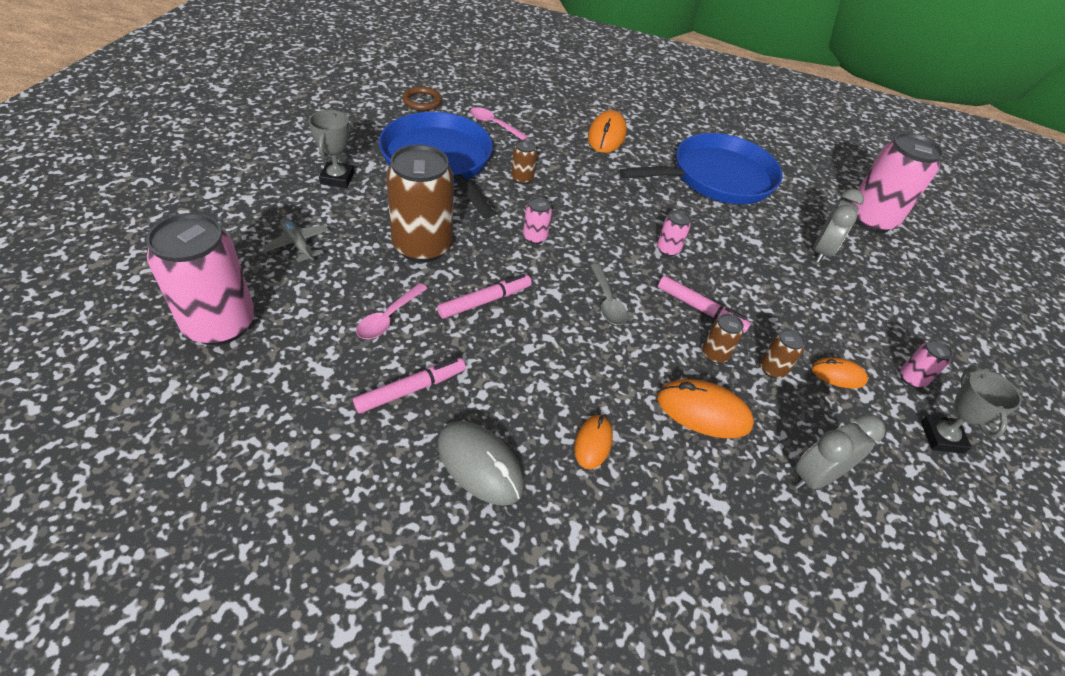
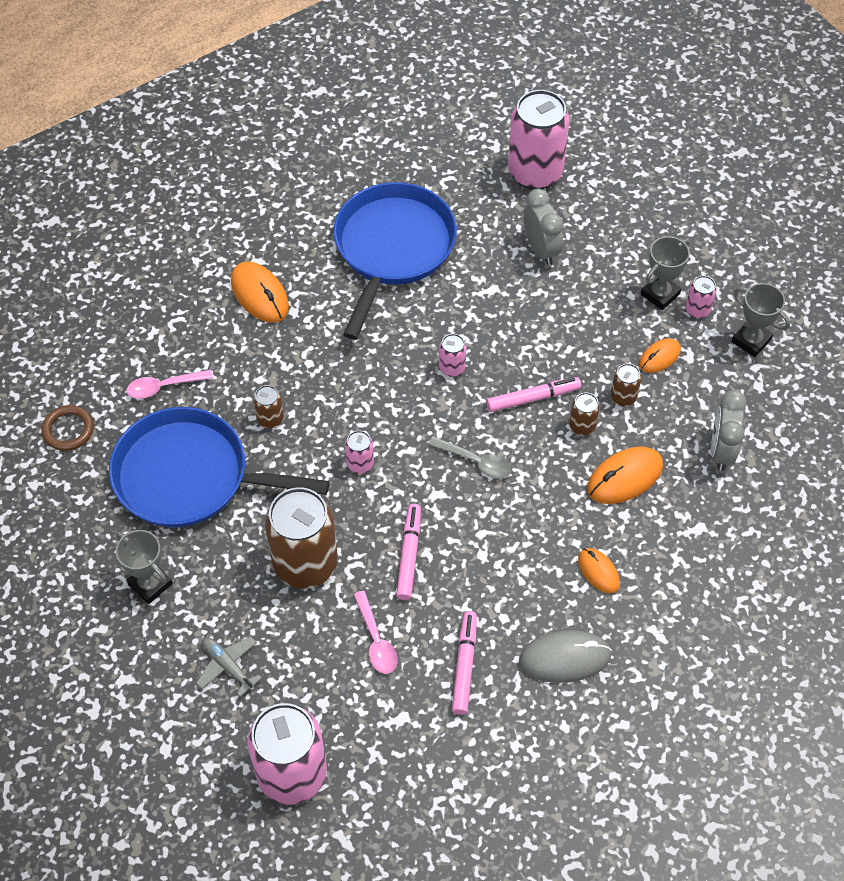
camera: 45 degrees left, 10 degrees up
(298, 244) = (228, 666): grey plane -> grey plane turned 45 degrees clockwise
(889, 344) = (660, 294): none -> grey trophy

